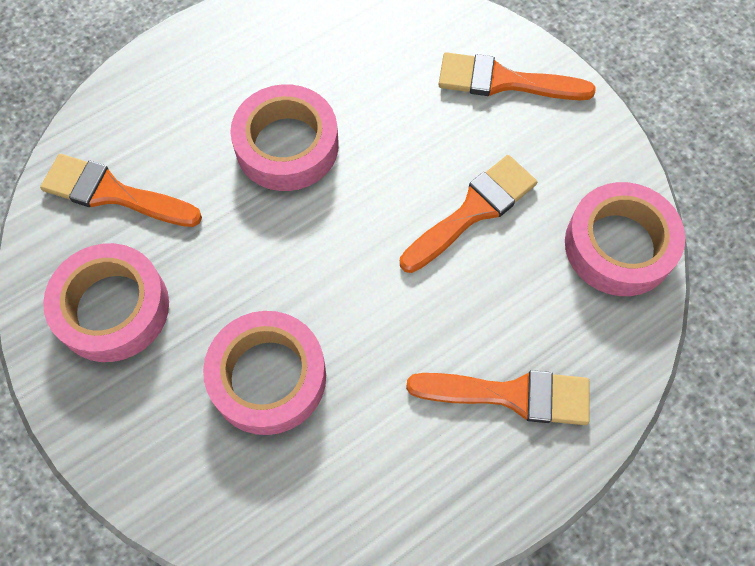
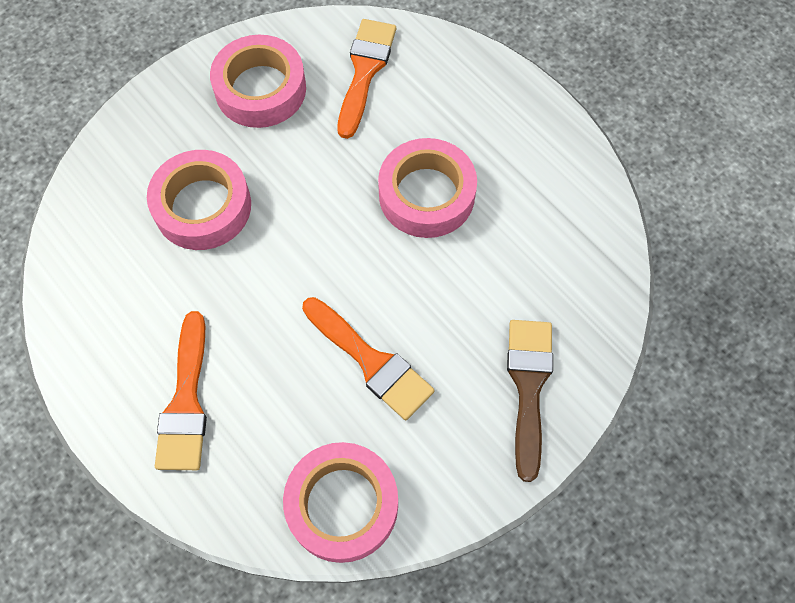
camera: 85 degrees right, 0 degrees up
(504, 81) = (528, 386): orange brush -> brown brush

